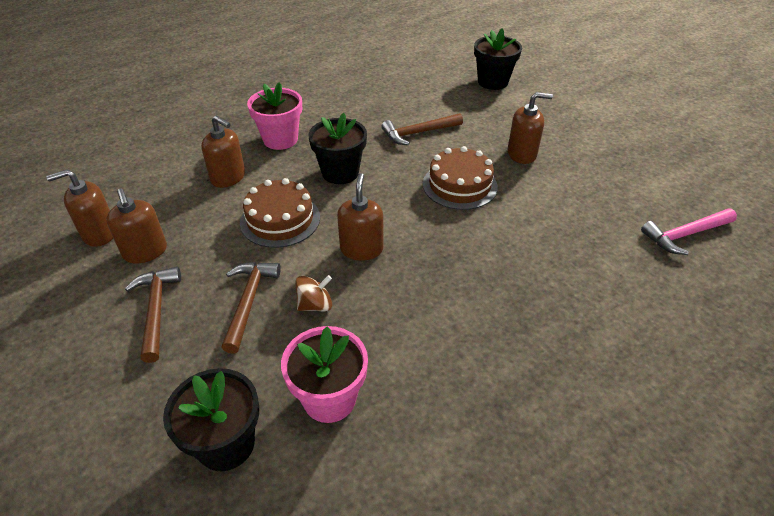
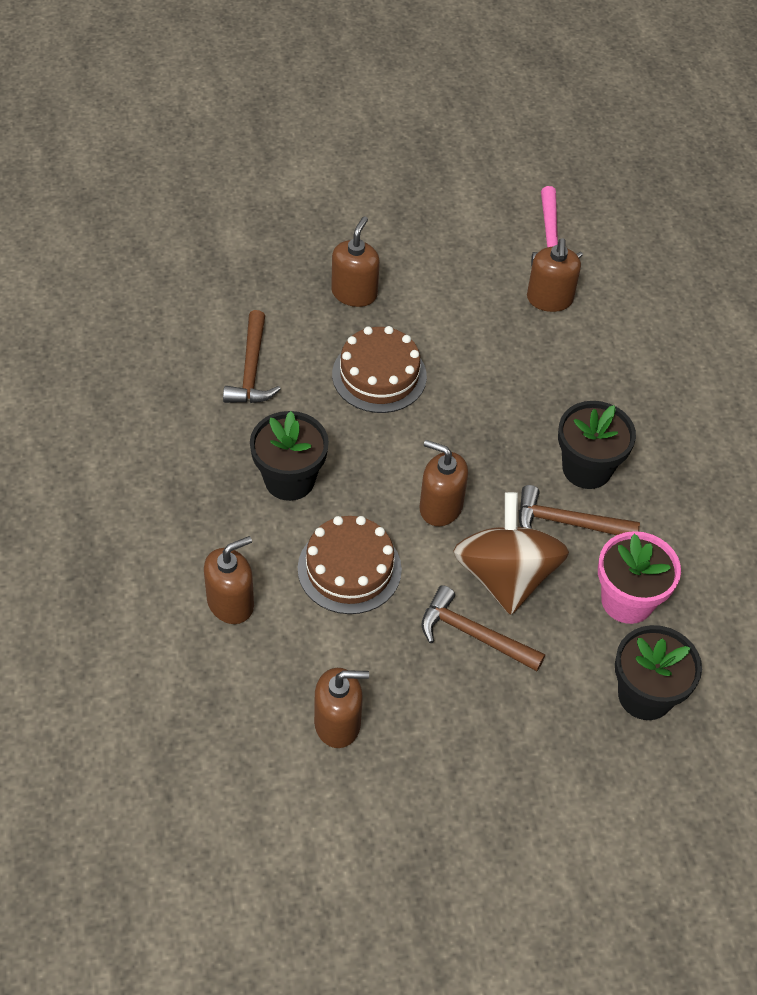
camera: 70 degrees left, 10 degrees up
(100, 233) = (274, 771): brown soap dispenser -> brown soap dispenser (549, 299)
(156, 310) = (446, 726): brown hammer -> brown hammer (567, 522)
(280, 139) = (174, 521): pink flower pot -> none
(315, 305) = (505, 576): brown spinning top -> brown spinning top, size x2.19
(493, 82) = (181, 243): black flower pot -> black flower pot (587, 468)

